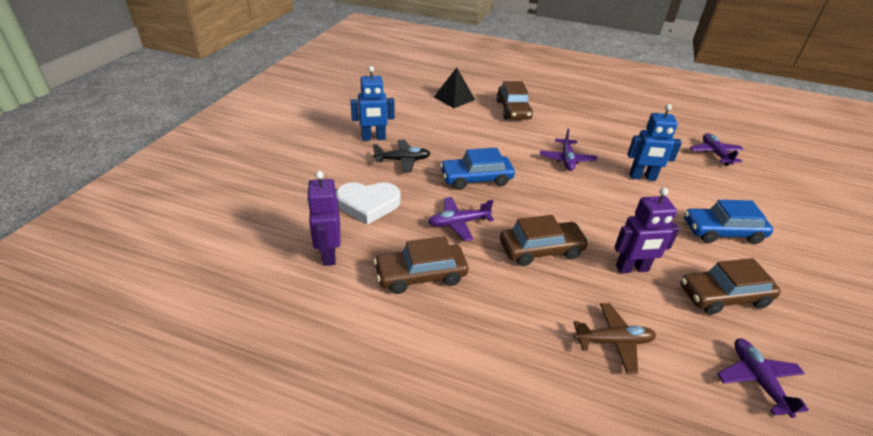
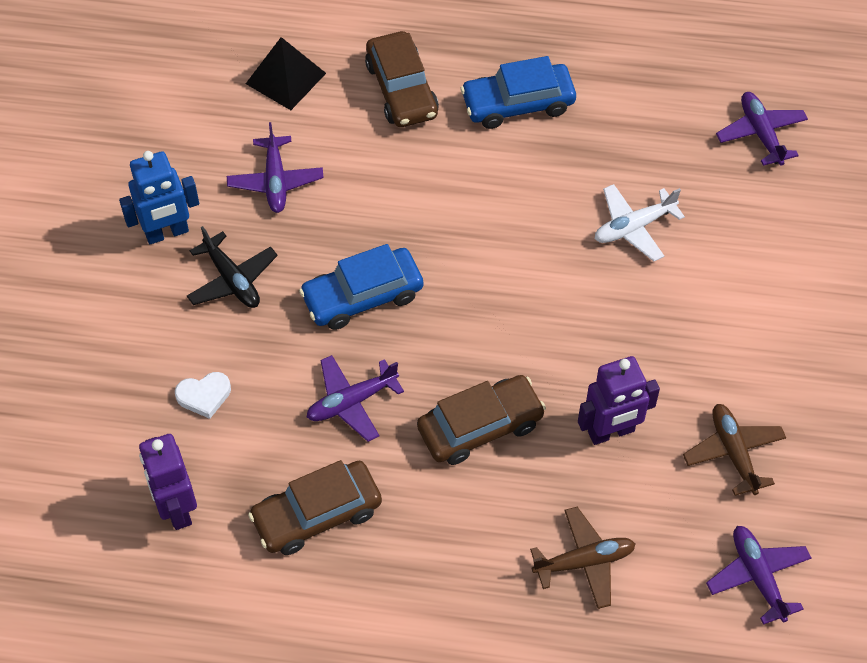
camera: 10 degrees left, 20 degrees up
(368, 204) = (204, 396): white heart -> white heart, size x0.55
(402, 160) = (232, 279): black plane -> black plane turned 75 degrees clockwise
(566, 160) = (507, 211): purple plane -> purple plane (275, 181)
(642, 177) = (634, 227): blue robot -> white plane
(722, 232) = (748, 326): blue car -> blue car (518, 103)
(723, 296) = (733, 452): brown car -> brown plane

